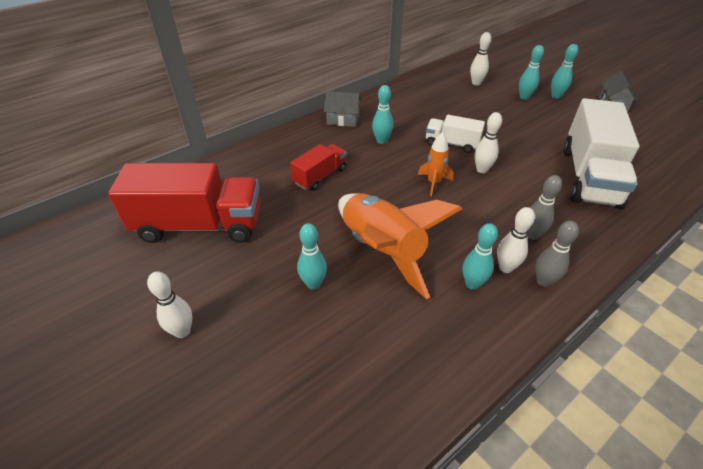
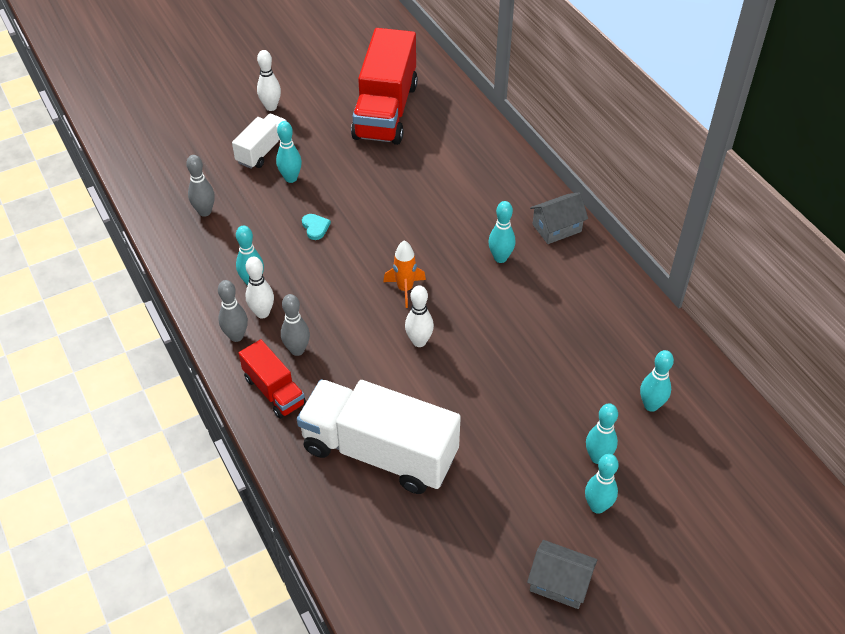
camera: 100 degrees right, 5 degrees up
(320, 176) = (440, 196): red truck -> red truck (274, 391)
(343, 119) = (556, 228): grey house -> grey house turned 45 degrees clockwise
(381, 250) = (315, 227): orange rocket -> turquoise heart
(386, 356) = (205, 212): none -> grey bowling pin
(451, 144) = (481, 326): white truck -> white truck (263, 151)
(476, 83) = (651, 405): white bowling pin -> turquoise bowling pin

